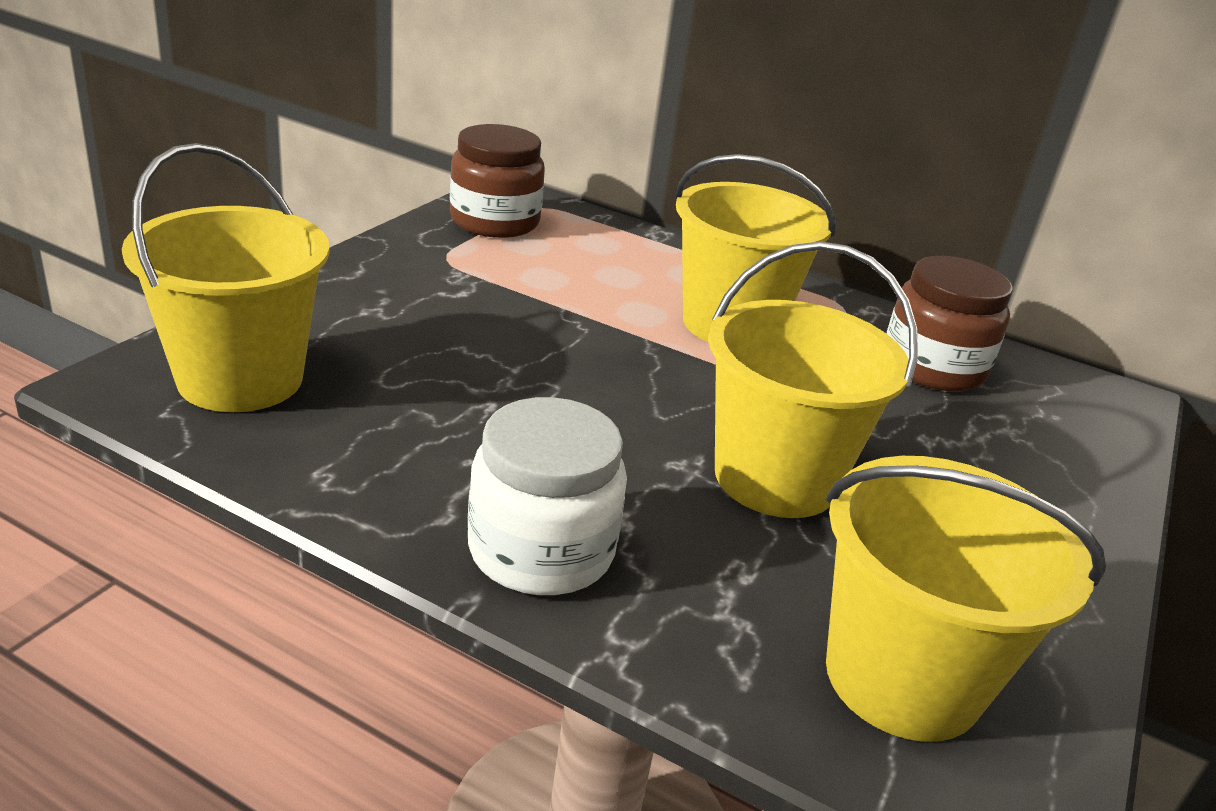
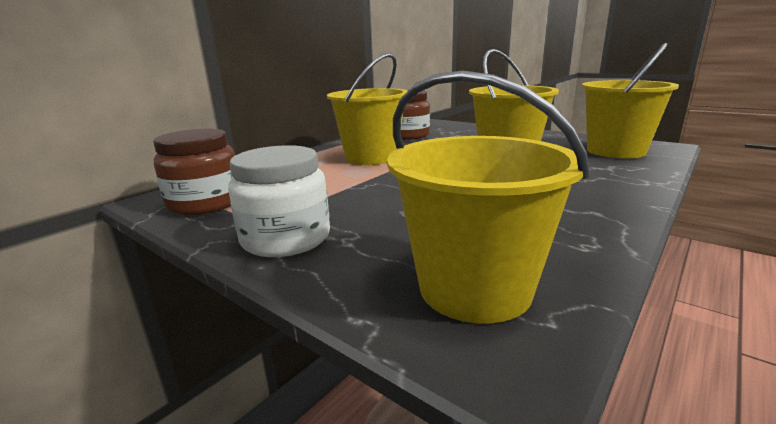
camera: 75 degrees left, 10 degrees down
(541, 550) = (602, 193): white jar -> white jar (286, 239)

